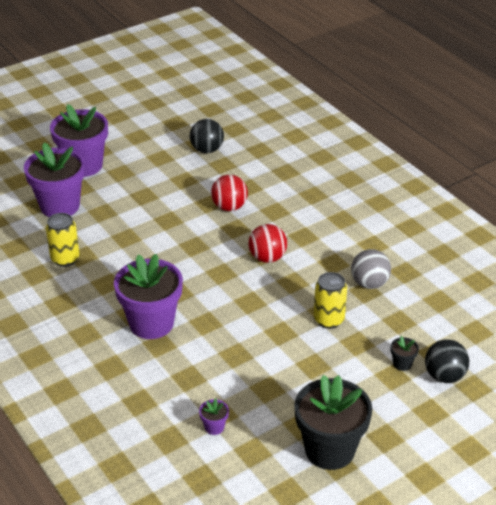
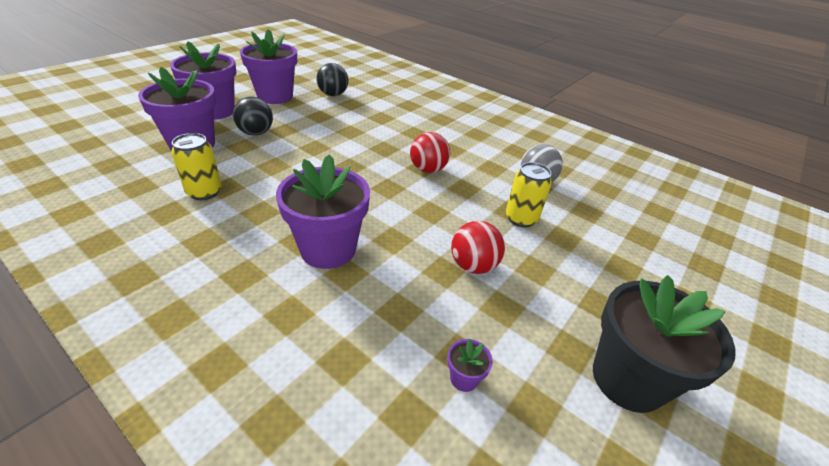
camera: 20 degrees left, 0 degrees up
(145, 148) = (275, 96): none -> purple flower pot
(229, 207) = (371, 133): red ball -> red ball (473, 266)
(402, 364) = (622, 253): black flower pot -> none
(444, 376) = (671, 259): black ball -> black ball (256, 133)

